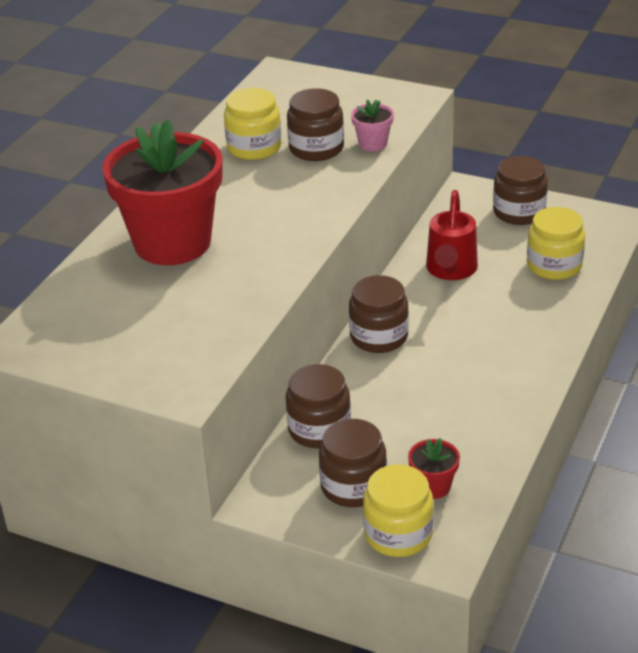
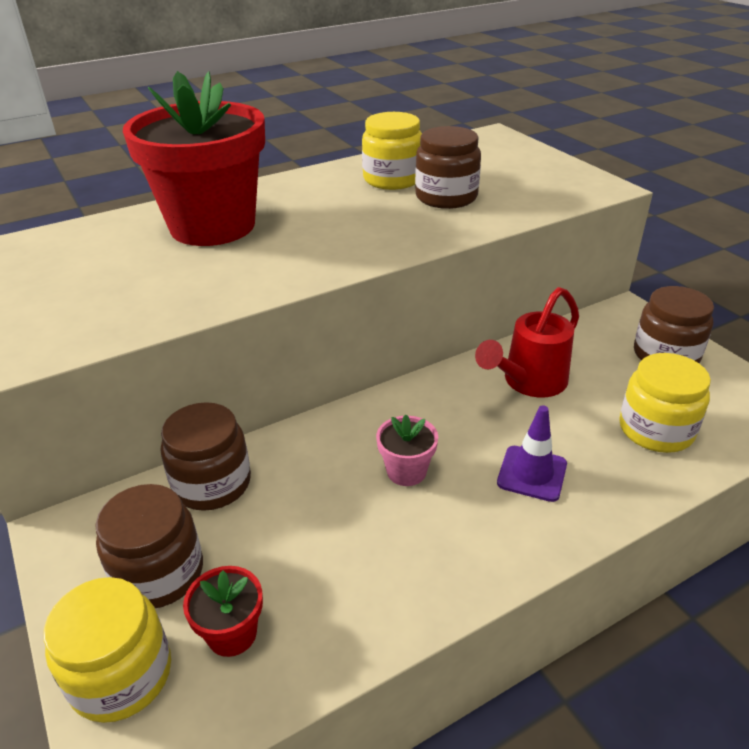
camera: 35 degrees right, 0 degrees up
(373, 144) = (506, 210): pink flower pot -> pink flower pot (406, 471)
(379, 337) = (382, 415): brown jar -> none
(508, 326) = (532, 473): none -> purple traffic cone

